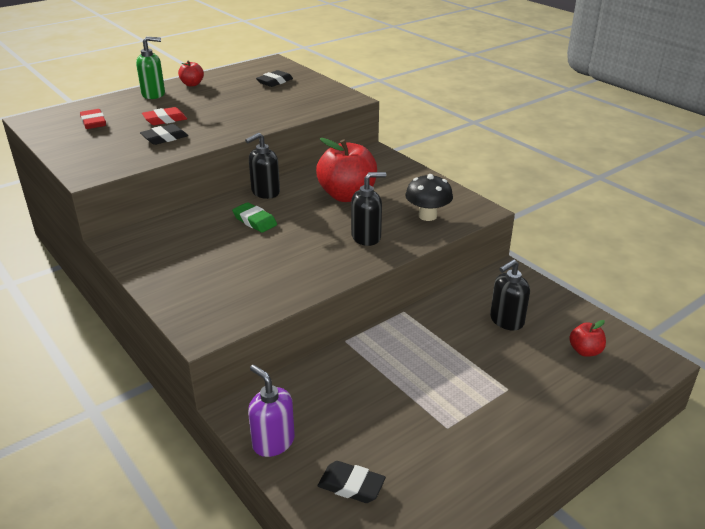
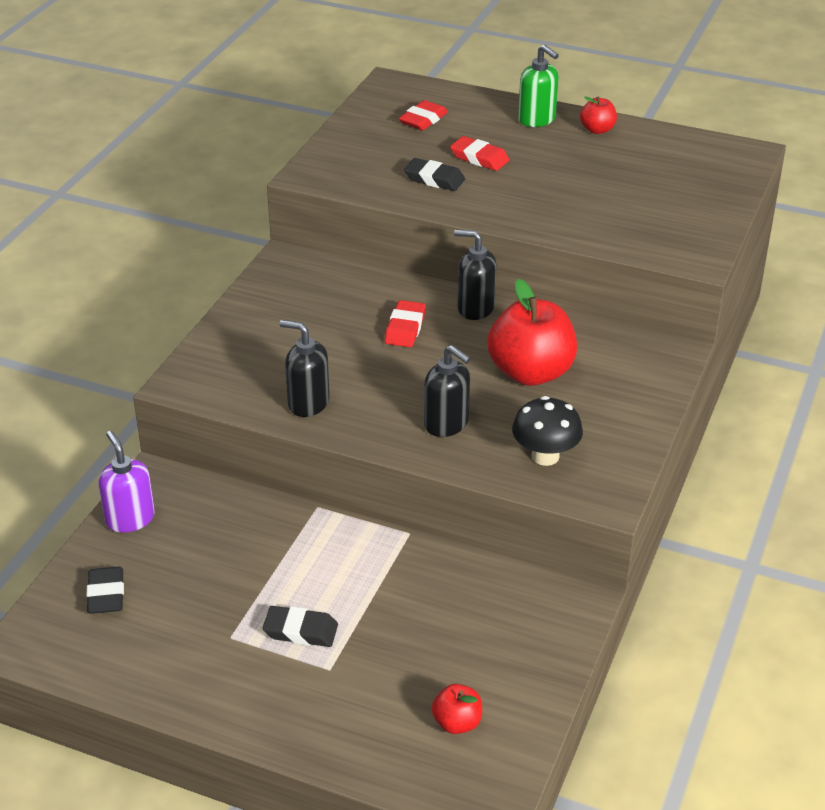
camera: 60 degrees right, 5 degrees up
(254, 221) = (405, 328): green eraser -> red eraser
(273, 442) = (130, 519): purple soap dispenser -> purple soap dispenser turned 45 degrees counterclockwise
(275, 82) = (681, 182): black eraser -> black eraser (300, 631)
(506, 320) = (463, 630): black soap dispenser -> black soap dispenser (308, 403)

